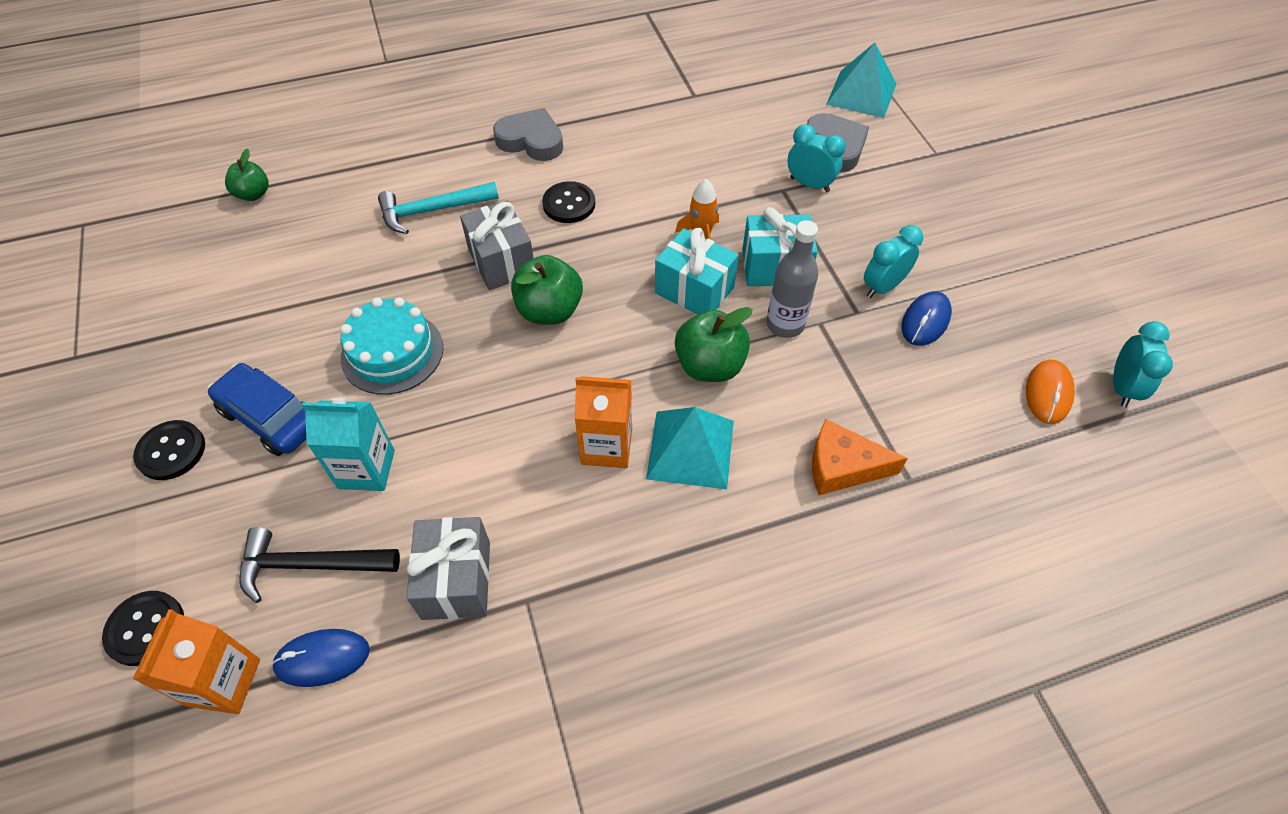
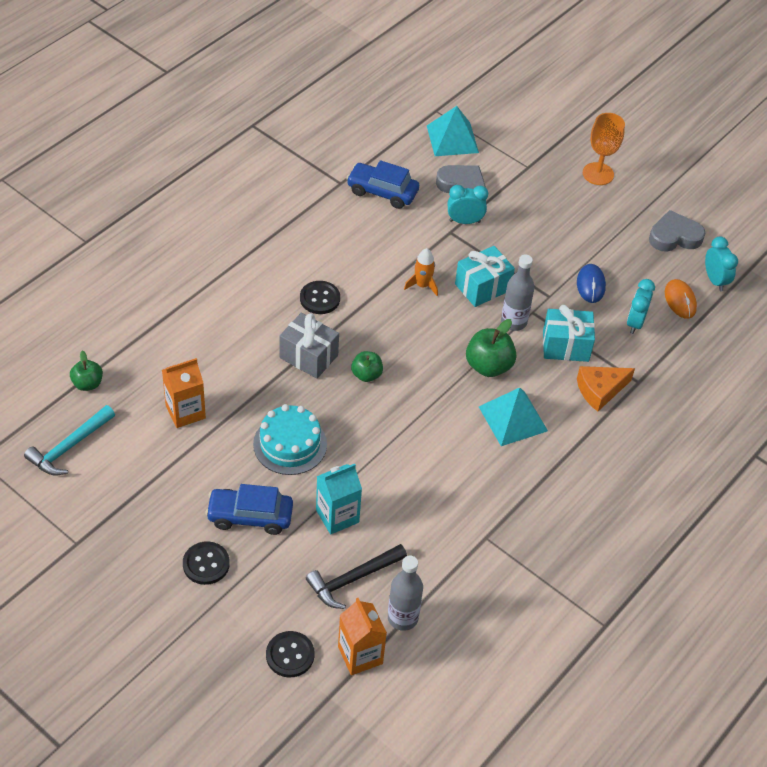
camera: 35 degrees left, 5 degrees down
(322, 658) = (402, 618): blue mouse -> grey bottle
(432, 211) = (230, 342): turquoise hammer -> turquoise hammer (69, 447)
(456, 580) = (440, 546): grey gift -> none
(531, 140) = (254, 262): grey heart -> grey heart (674, 236)
(549, 311) = (366, 375): green apple -> green apple, size x0.63
(606, 446) = (465, 439): orange carton -> orange carton (185, 412)
(694, 290) = (445, 323): turquoise gift -> turquoise gift (565, 346)
(734, 120) = (382, 192): none -> blue car
(883, 287) = (553, 273): turquoise clock -> turquoise clock (635, 323)
(1027, 192) = (598, 174): none -> orange goblet

